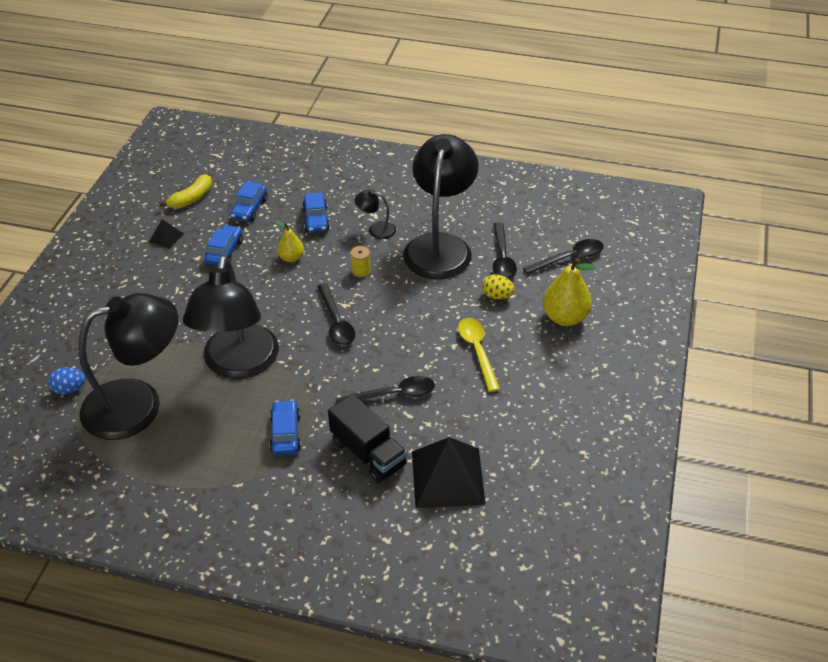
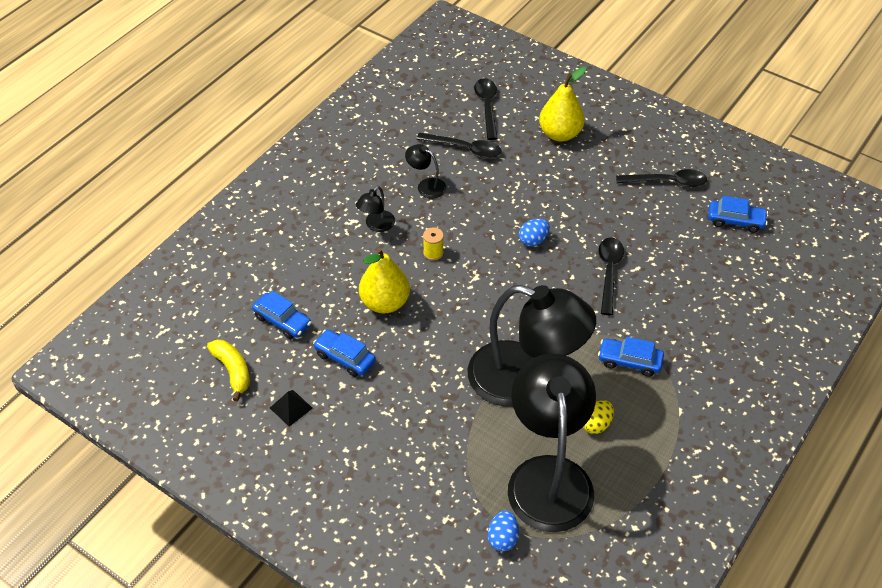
camera: 70 degrees left, 5 degrees up
(291, 258) = (385, 303): yellow pear -> yellow pear, size x1.73
(316, 219) = (334, 268): blue car -> blue car (735, 221)
(336, 322) = (497, 289): black spoon -> black spoon (667, 182)
(368, 453) = (672, 307): black truck -> none
(408, 331) = (533, 240): none -> blue egg
(440, 246) = (426, 186): black lamp -> black lamp, size x0.41
(448, 477) = (715, 262): black pyramid -> none
(477, 351) = (577, 201): yellow spoon -> none
(497, 296) = (513, 167): yellow egg -> yellow egg (596, 424)

